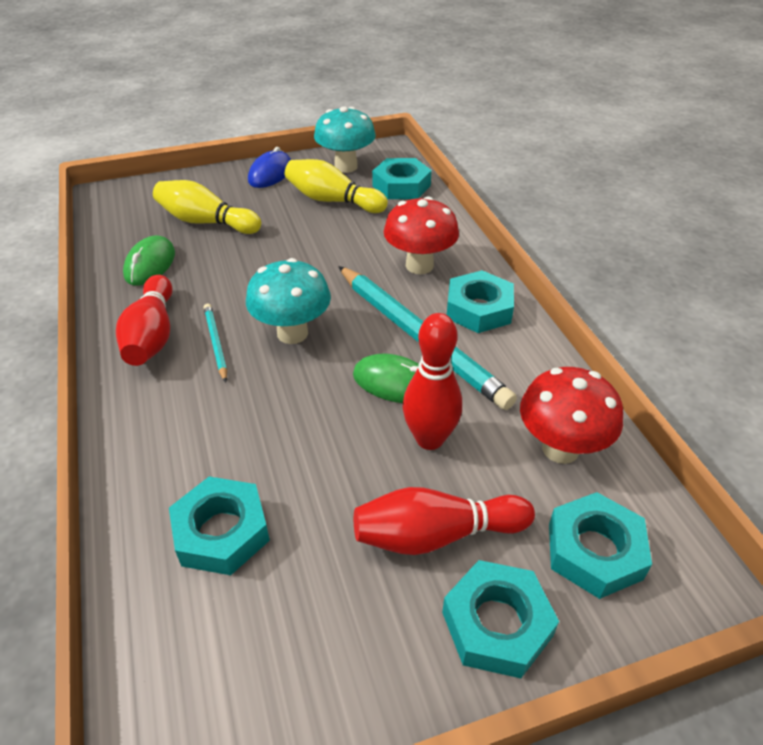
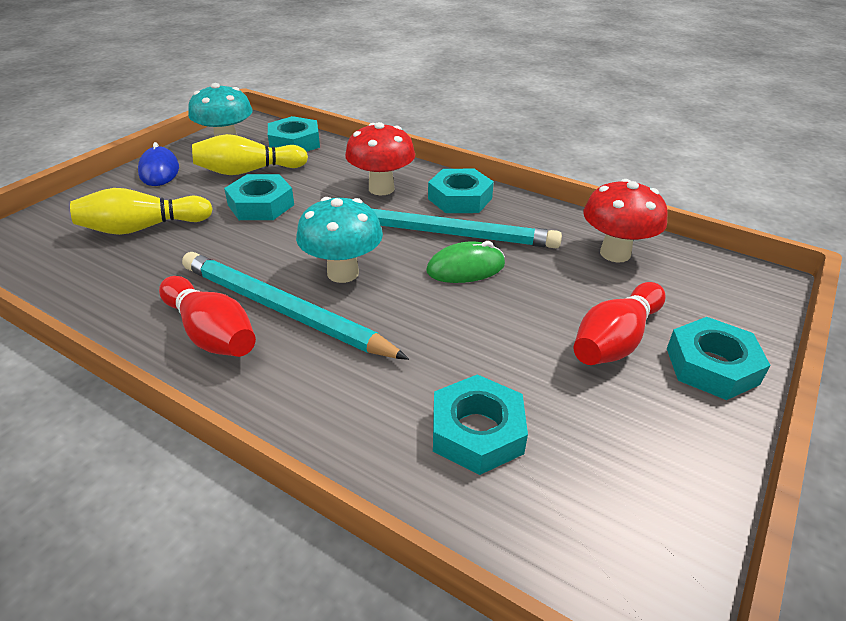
camera: 40 degrees left, 5 degrees down
(150, 264) = (127, 282): green mouse -> none
(216, 343) = (284, 310): turquoise pencil -> turquoise pencil, size x2.23
(429, 439) = (535, 289): red bowling pin -> none
(594, 551) = (703, 296): turquoise nut -> turquoise nut (261, 205)

